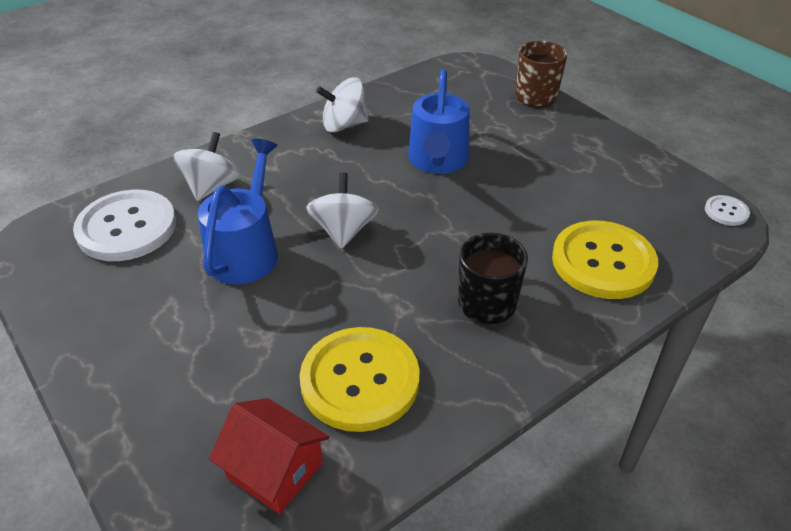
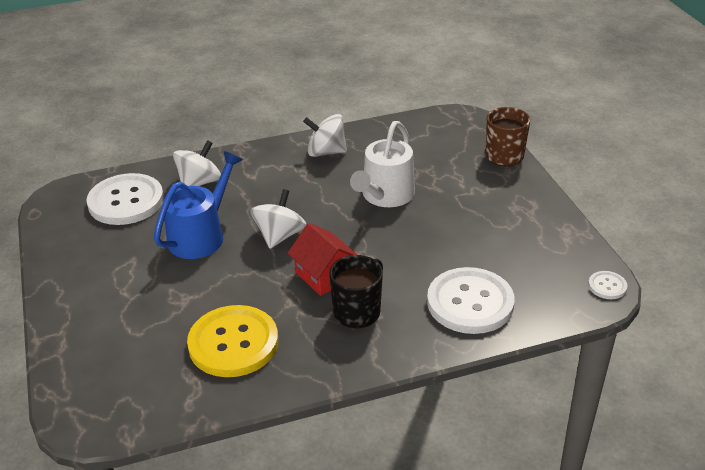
camera: 20 degrees right, 5 degrees down
(275, 470) = (147, 385): red house -> red house (325, 275)
(438, 160) = (385, 195): blue watering can -> white watering can
(603, 262) = (470, 303): yellow button -> white button

